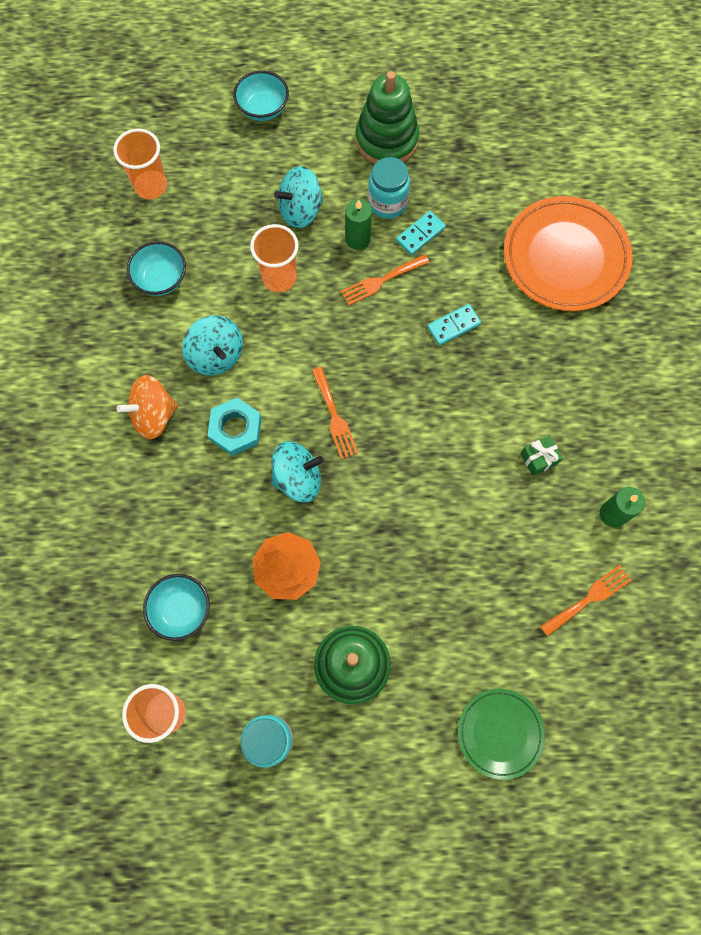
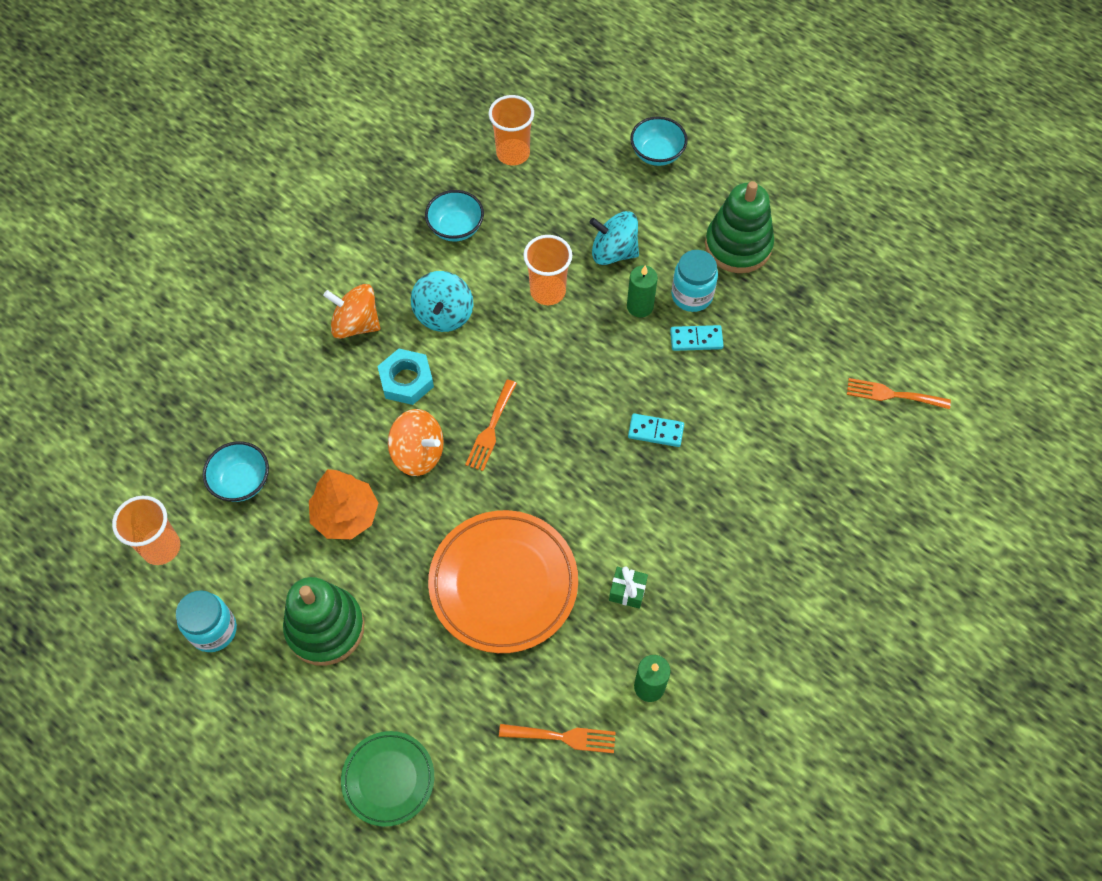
camera: 40 degrees right, 10 degrees down
(298, 478) = (418, 453): turquoise spinning top -> orange spinning top
(381, 281) = (628, 353): orange fork -> orange fork (892, 395)
(565, 257) = (807, 448): orange plate -> orange plate (503, 584)

